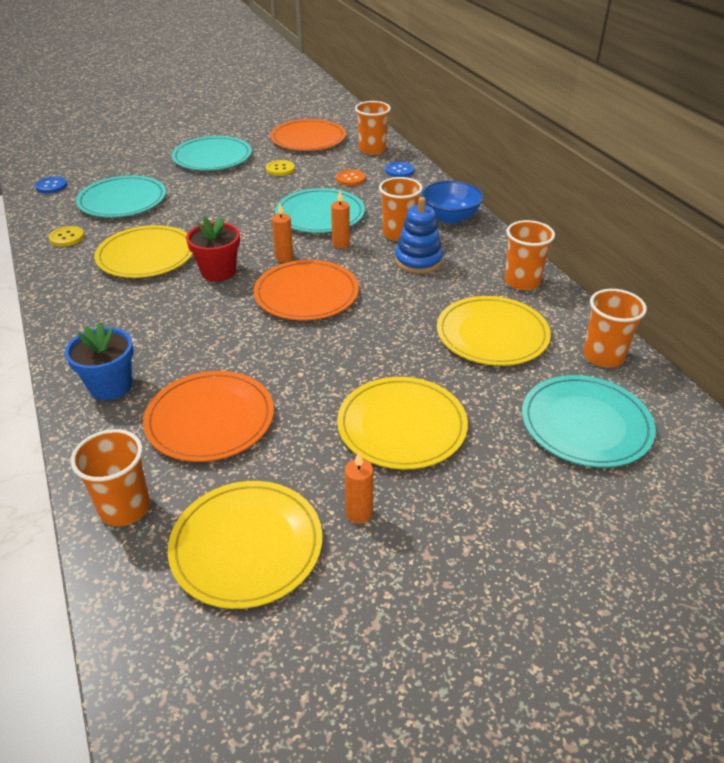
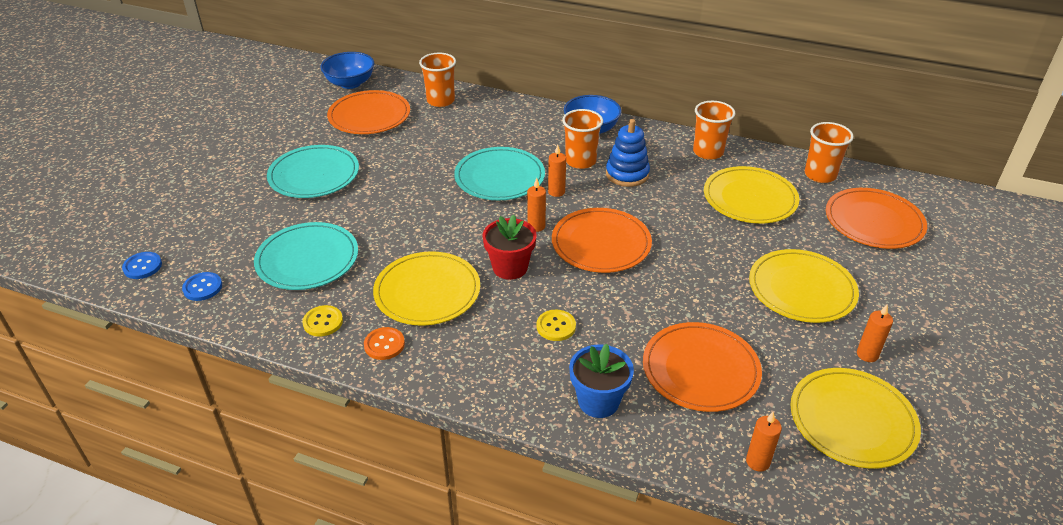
camera: 45 degrees left, 0 degrees up
(125, 508) = (757, 462): orange cup -> orange candle
(280, 169) = (397, 155): yellow button -> yellow button (556, 326)
(333, 115) = (350, 83): none -> blue bowl
(350, 179) = (469, 135): orange button -> orange button (384, 344)
(399, 171) = (493, 109): blue button -> blue button (142, 266)
(585, 424) = (874, 221): turquoise plate -> orange plate

